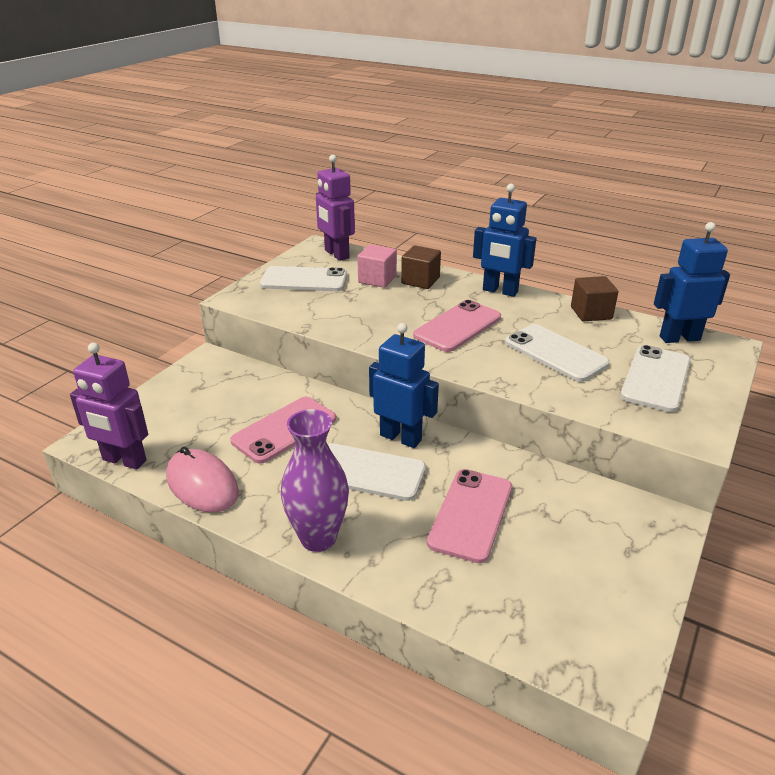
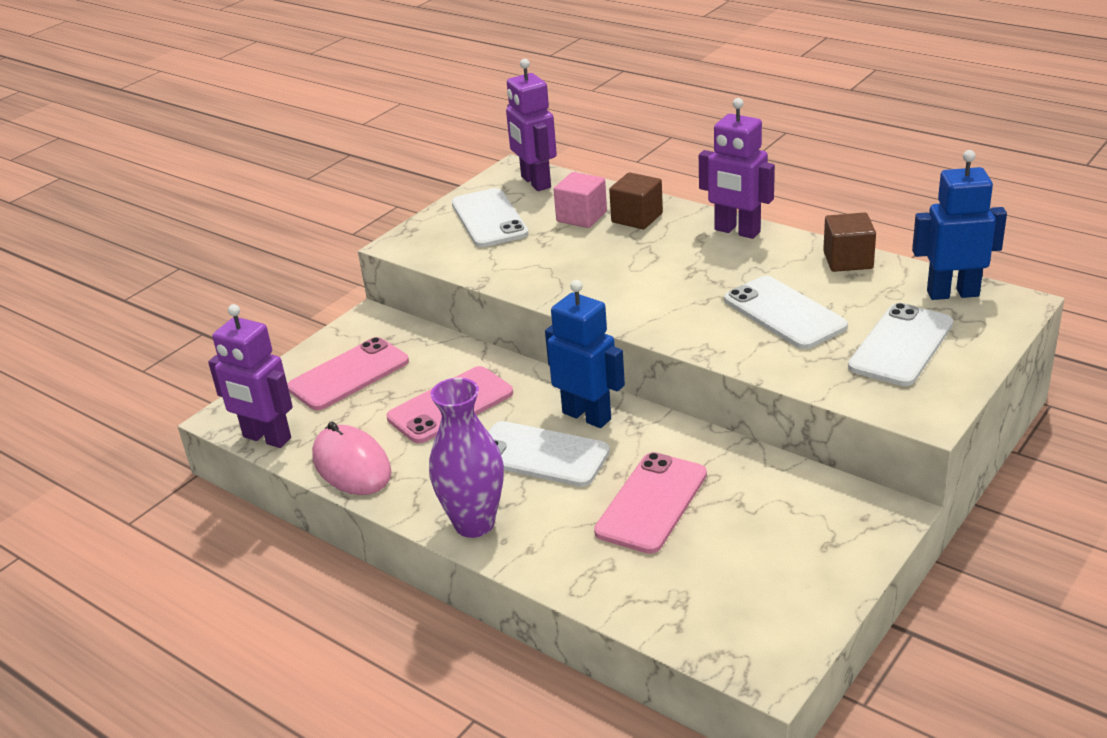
camera: 10 degrees right, 0 degrees up
(304, 280) = (489, 219): white phone -> white phone turned 60 degrees clockwise
(458, 326) = (670, 279): pink phone -> pink phone (349, 375)
(500, 291) = (737, 231): blue robot -> purple robot

